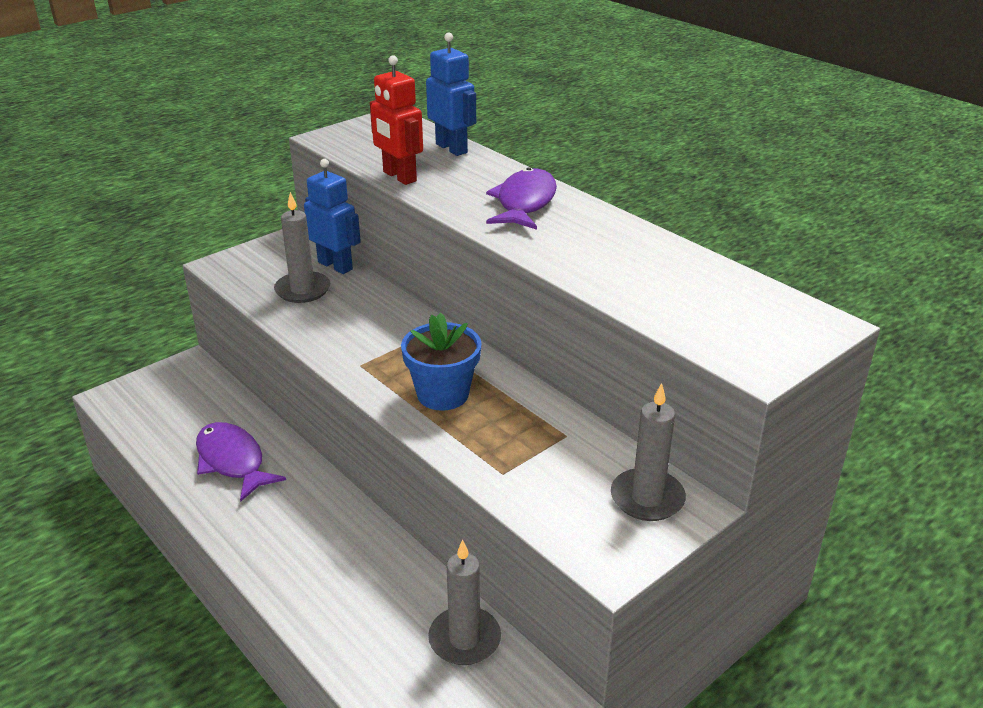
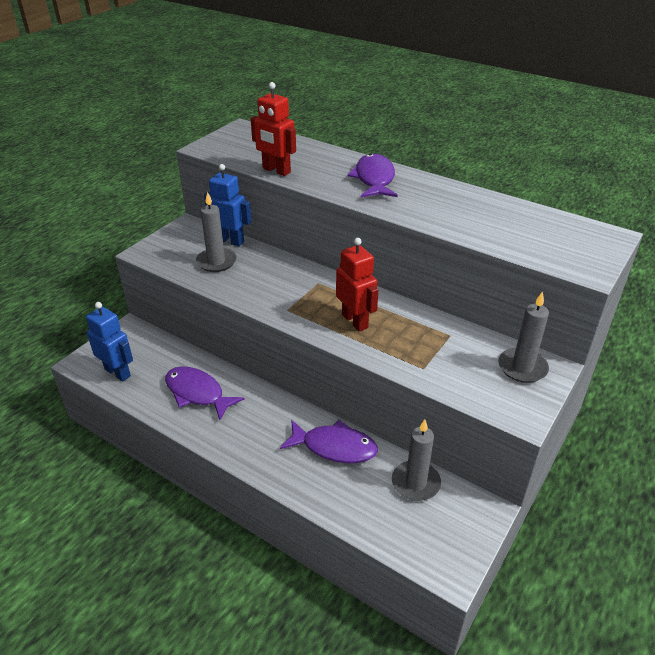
camera: 15 degrees left, 5 degrees up
(376, 567) = (334, 447): none -> purple fish
(443, 394) = (355, 321): blue flower pot -> red robot
(452, 148) = (300, 145): blue robot -> blue robot (118, 372)

